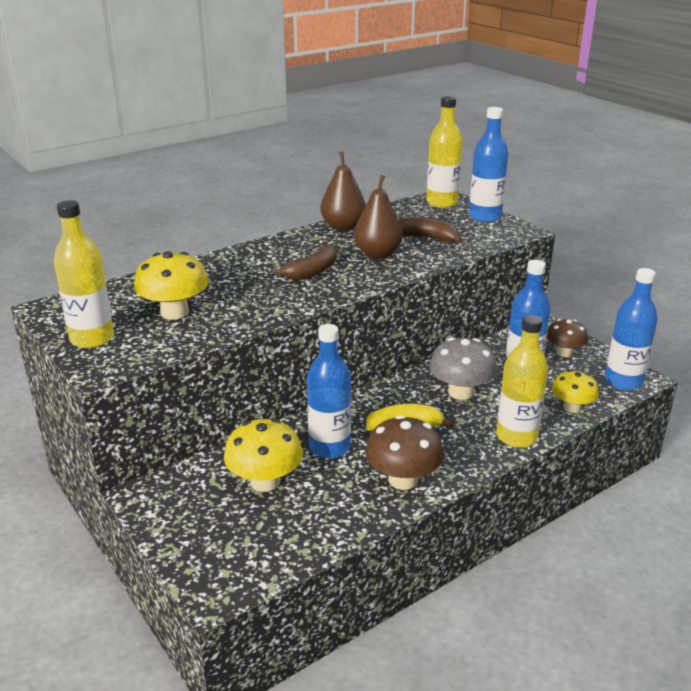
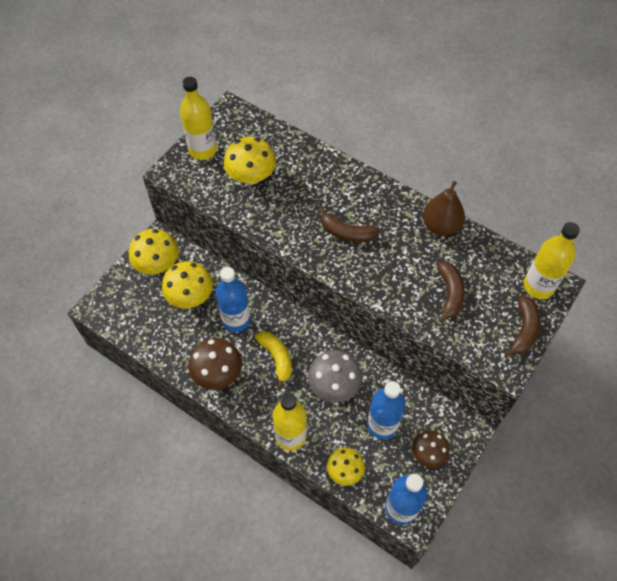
camera: 70 degrees right, 30 degrees up
(184, 505) = (157, 264): none -> yellow mushroom
(377, 254) = (399, 266): brown pear -> none
(485, 217) = (523, 330): blue bottle -> brown banana

